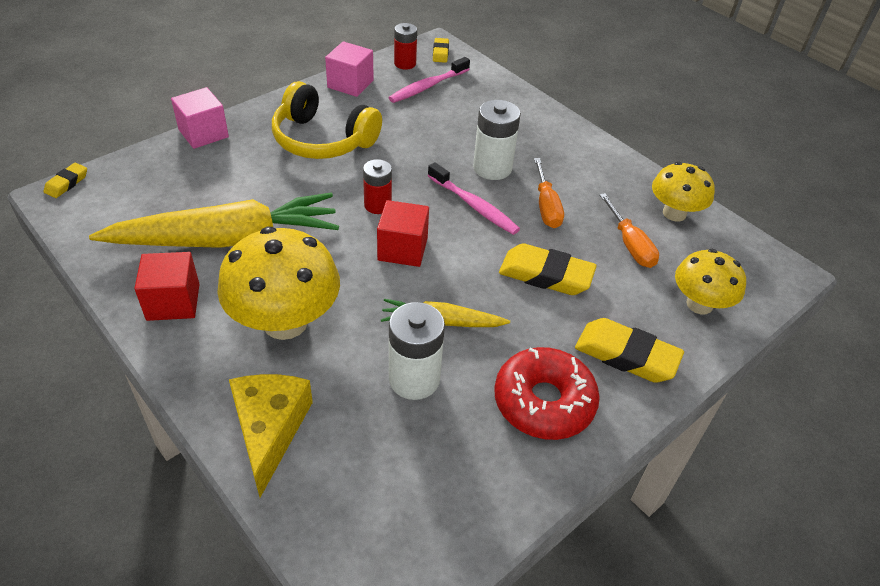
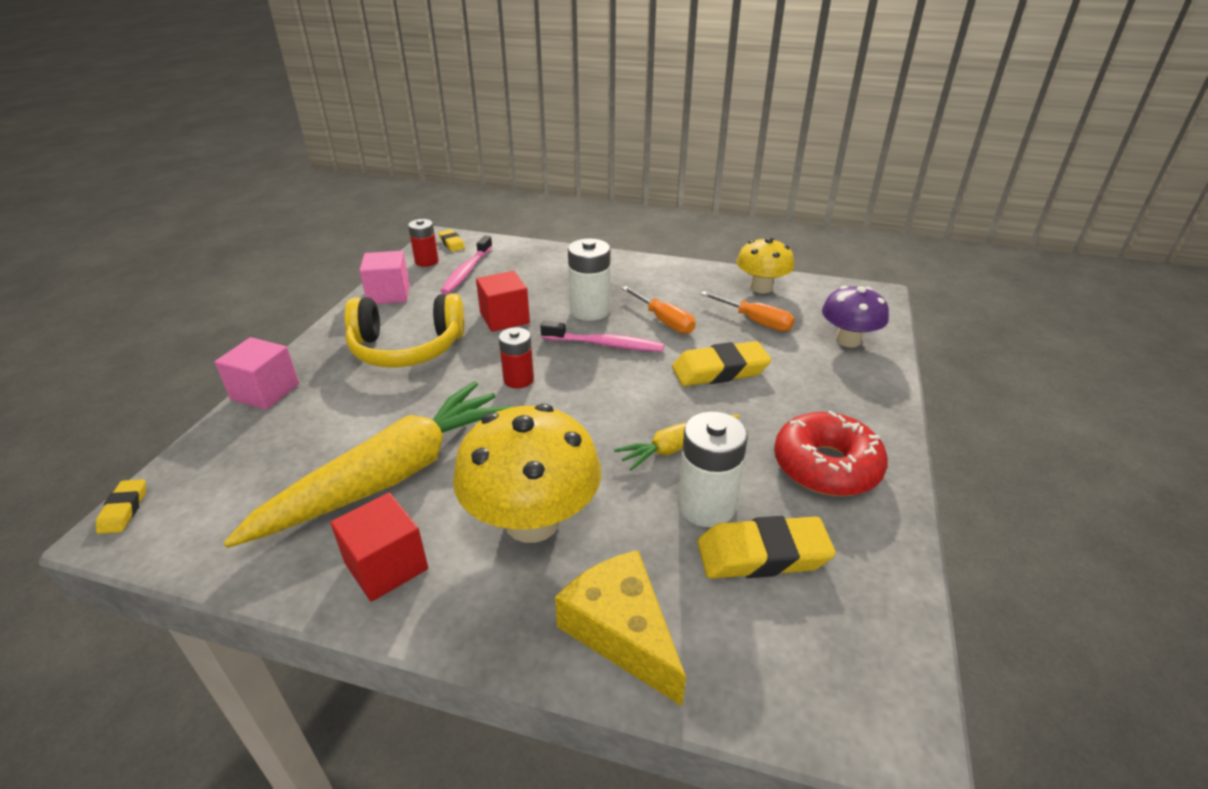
camera: 30 degrees left, 10 degrees down
(402, 249) = (579, 404): red cube -> red cube (504, 318)
(626, 355) = (842, 400): yellow eraser -> yellow eraser (762, 555)
(699, 304) = (848, 340): yellow mushroom -> purple mushroom

